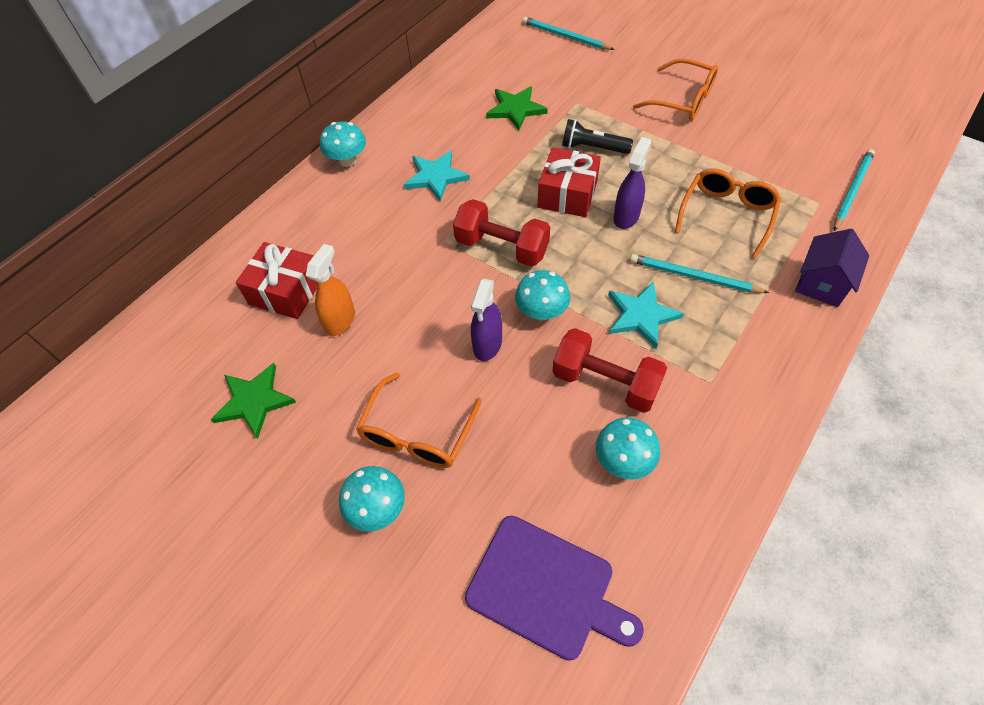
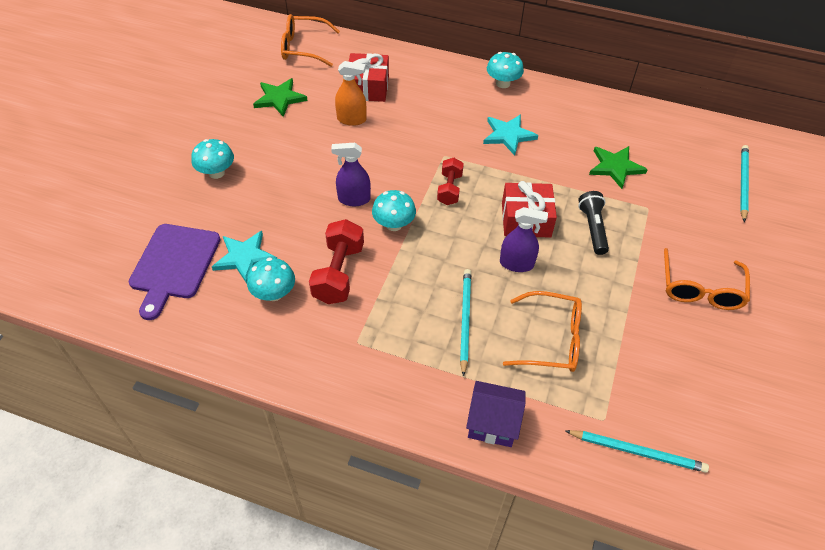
camera: 70 degrees right, 5 degrees down
(417, 434) = (272, 179): orange glasses -> orange glasses (303, 48)
(502, 247) = (449, 189): red dumbbell -> red dumbbell, size x0.64
(641, 315) = (410, 288): turquoise star -> turquoise star (245, 257)

